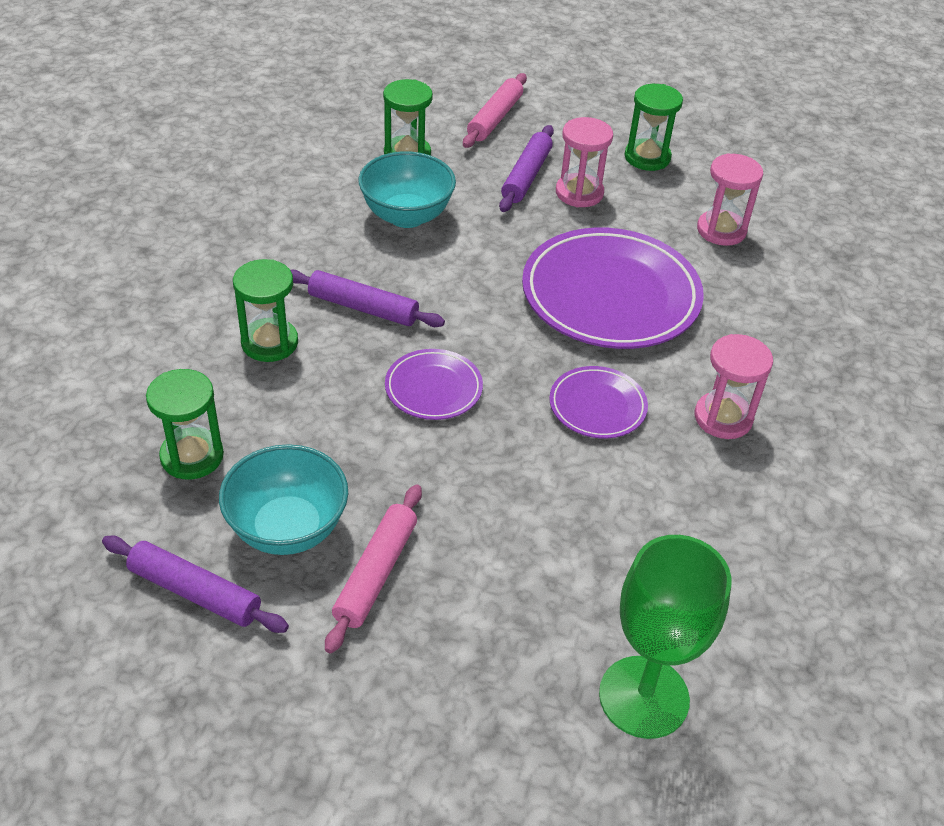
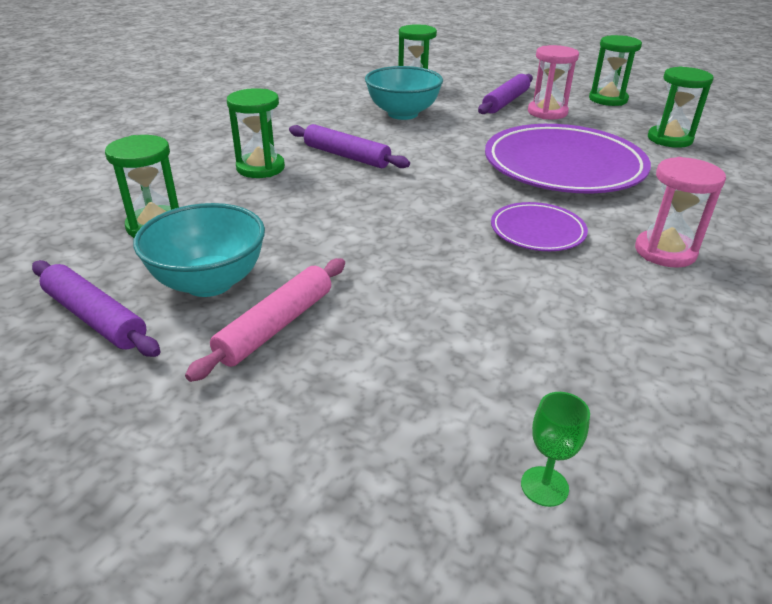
camera: 15 degrees right, 10 degrees down
(433, 388) = (387, 206): purple plate -> none
(494, 118) = (488, 75): pink rolling pin -> none
(644, 697) = (544, 486): green goblet -> green goblet, size x0.41
(721, 230) = (669, 139): pink hourglass -> green hourglass

